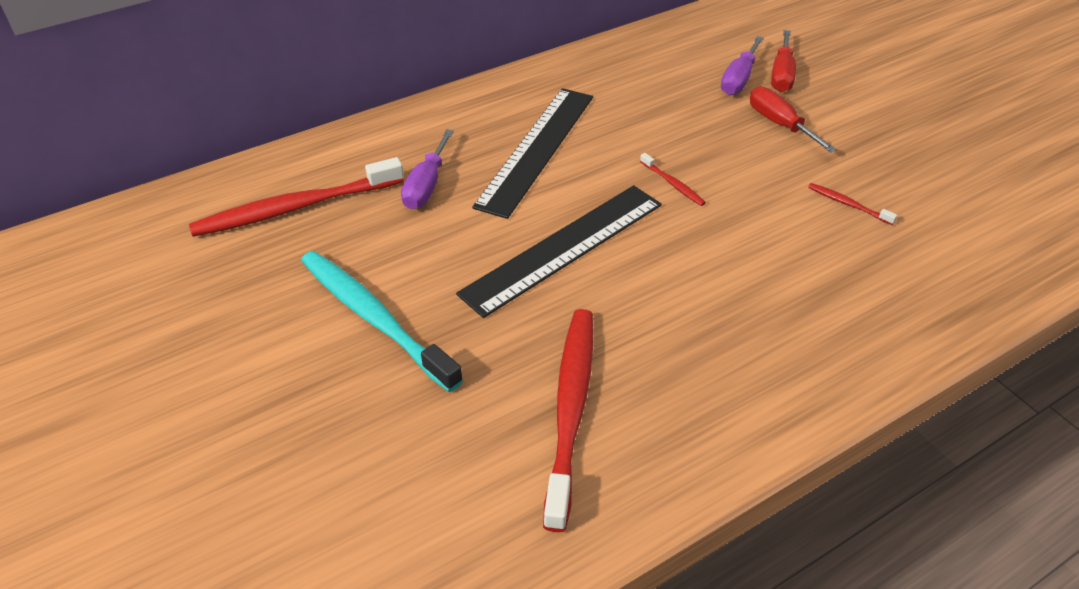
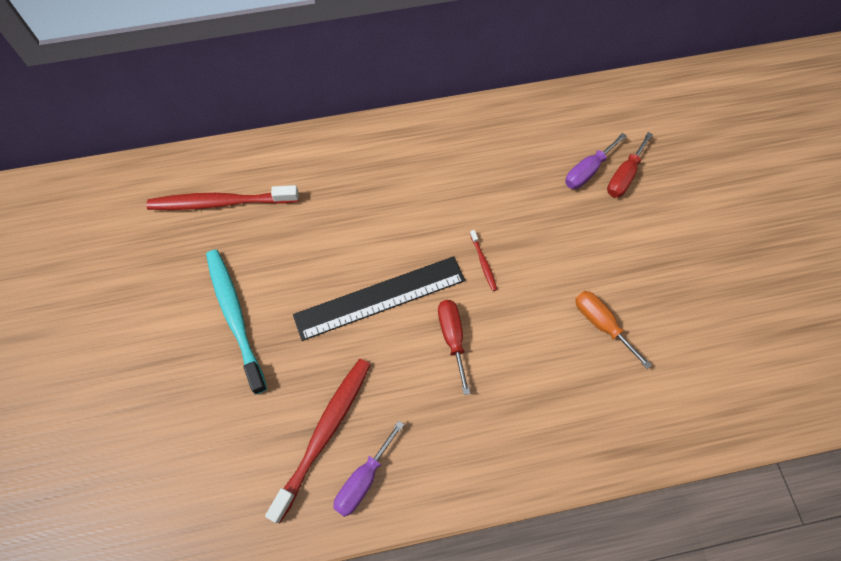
camera: 20 degrees right, 20 degrees up
(426, 185) = (313, 209): purple screwdriver -> purple screwdriver (363, 480)
(537, 149) = (402, 198): black ruler -> none
(779, 124) = (594, 228): red screwdriver -> red screwdriver (452, 338)
(847, 204) = (601, 324): red toothbrush -> orange screwdriver

